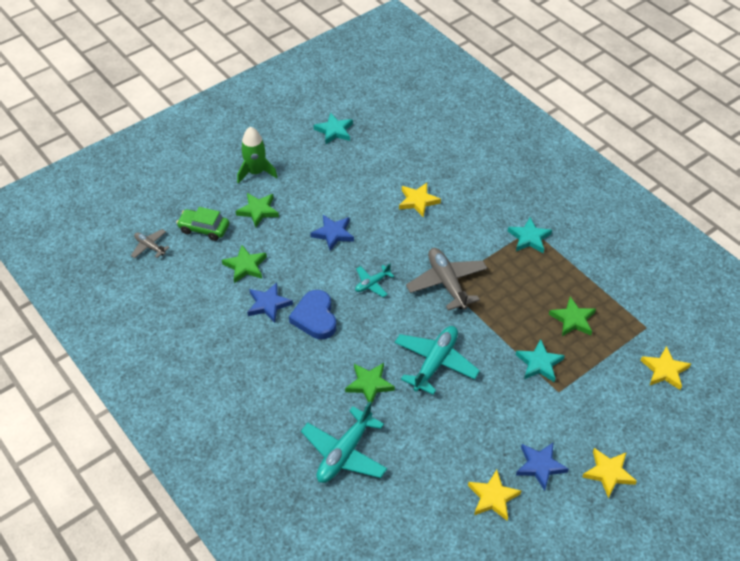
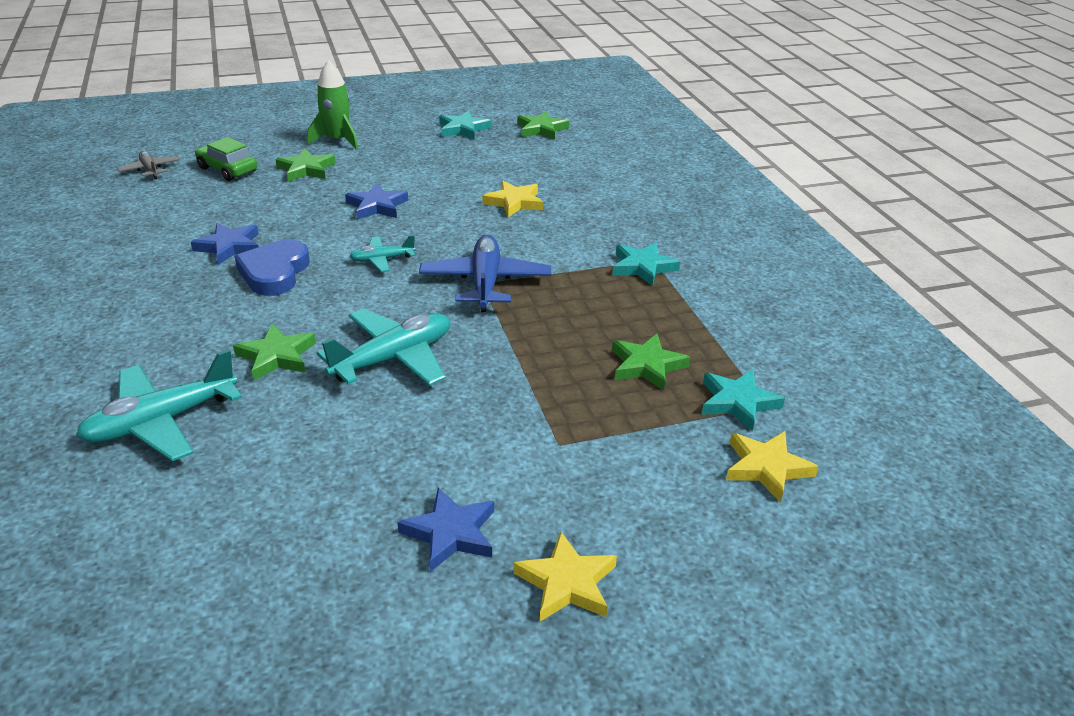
camera: 20 degrees right, 15 degrees down
(245, 266) = (240, 209): green star -> green star (541, 129)
(447, 283) = (485, 283): grey plane -> blue plane
(493, 497) = (333, 551): yellow star -> none
(539, 363) = (553, 401): turquoise star -> turquoise star (737, 402)

